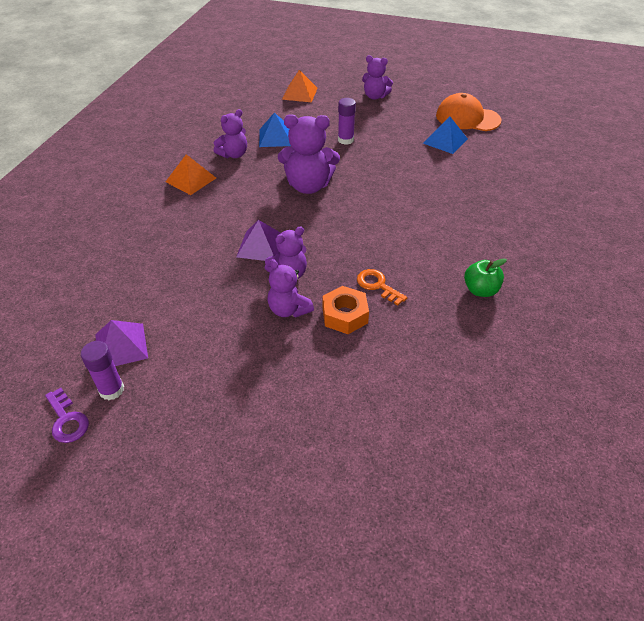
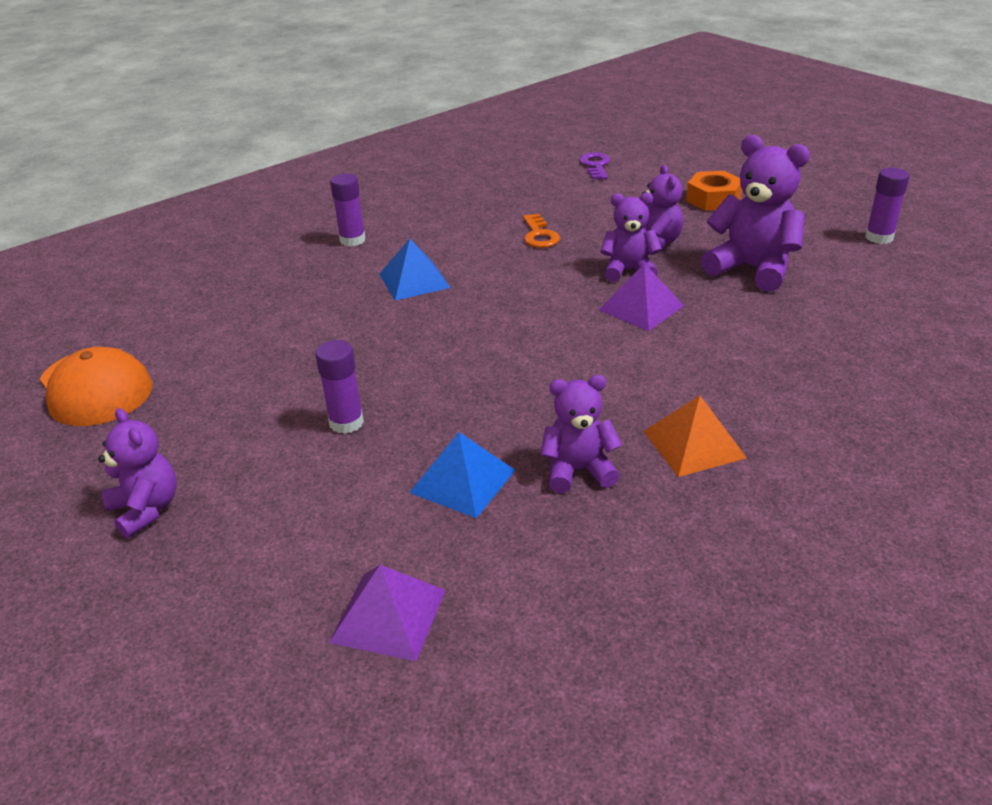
camera: 145 degrees left, 10 degrees down
(67, 420) = (927, 230): purple key -> purple key (595, 165)
(121, 346) = (865, 265): purple pyramid -> purple pyramid (388, 615)
(300, 93) = (277, 600): orange pyramid -> none
(308, 186) = (500, 363): purple teddy bear -> purple teddy bear (752, 269)
(345, 315) = (599, 225): orange nut -> orange nut (713, 199)
(445, 141) = (202, 360): blue pyramid -> blue pyramid (414, 280)
(480, 290) = (443, 206): green apple -> none
(491, 233) = (352, 240): none -> purple glue stick

